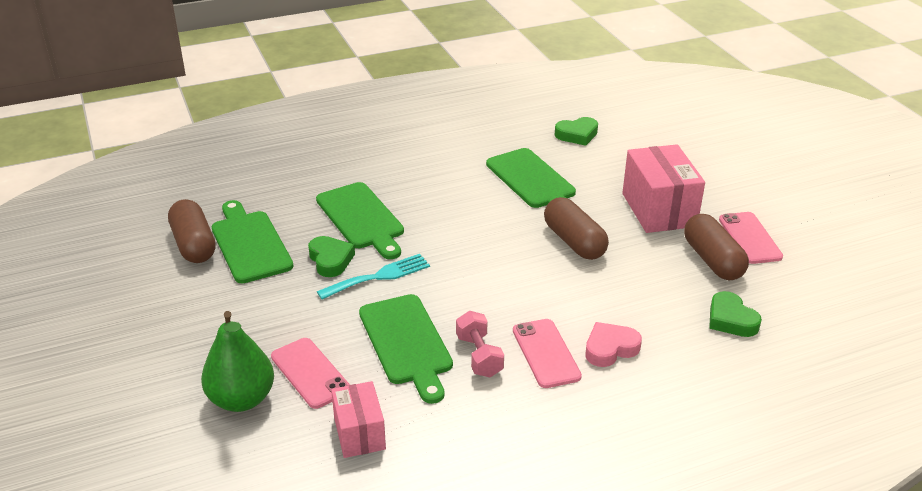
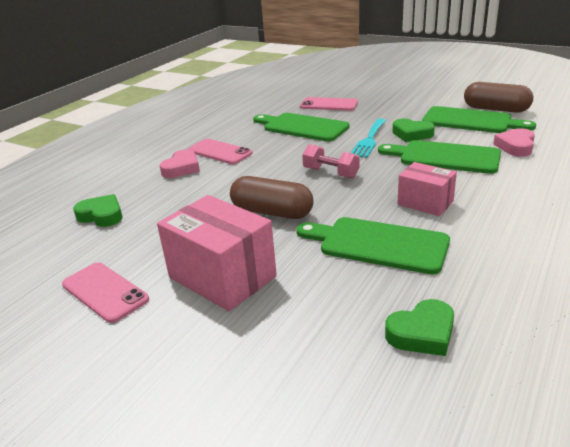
camera: 145 degrees right, 5 degrees down
(242, 399) = (341, 91): green pear -> none
(291, 197) = (516, 146): none -> pink heart
(359, 433) = (275, 102): pink box -> pink box (425, 203)
(479, 356) = (256, 137): pink dumbbell -> pink dumbbell (330, 173)
(577, 135) = (422, 333): green heart -> green heart turned 150 degrees counterclockwise
(712, 260) = (136, 252): brown capsule -> none

